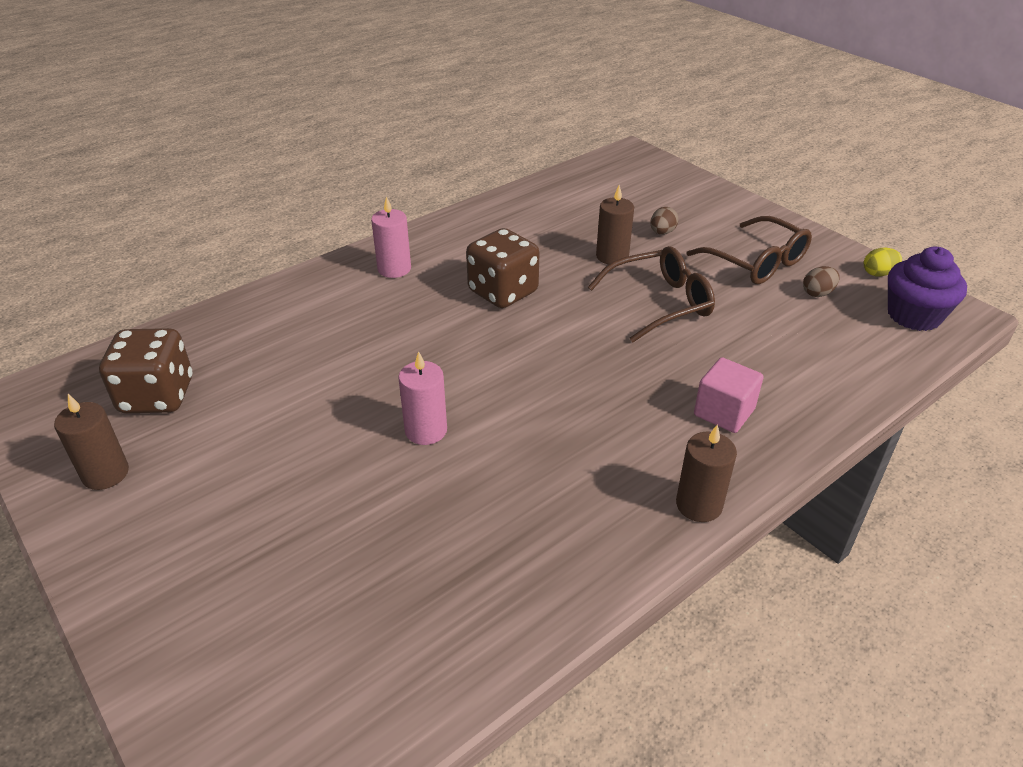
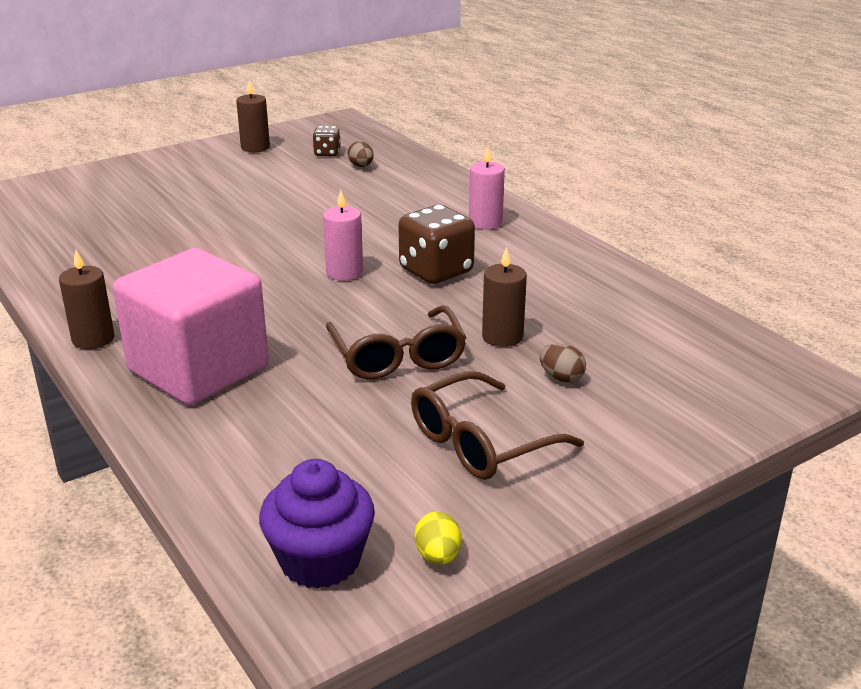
camera: 95 degrees right, 10 degrees down
(157, 396) = (327, 153): brown dice -> brown dice, size x0.53
(426, 430) = (246, 235): pink candle -> pink candle (344, 272)
(724, 412) = (199, 369): pink cube -> pink cube, size x2.09
(817, 293) = (395, 480): brown egg -> brown egg (361, 166)

